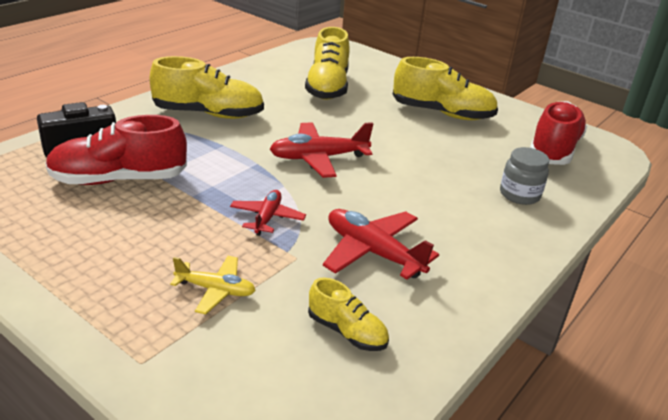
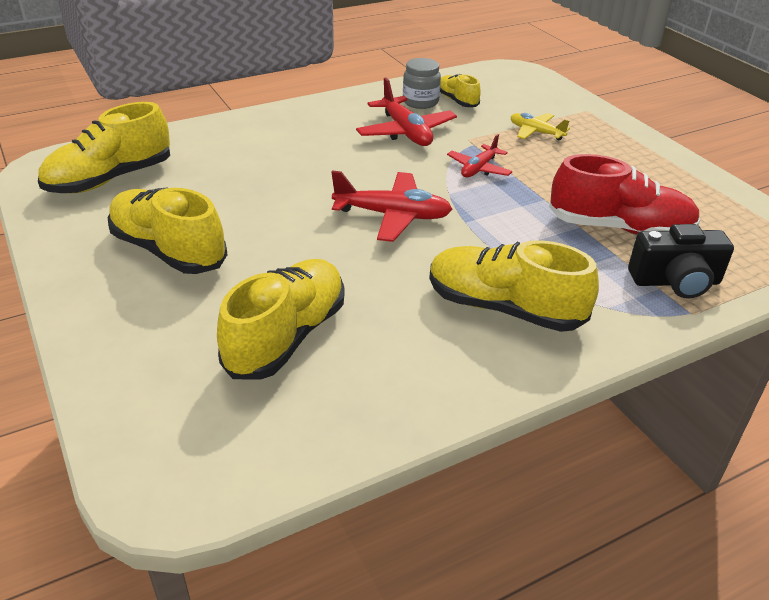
camera: 155 degrees left, 5 degrees up
(519, 195) = (226, 147): grey jar -> grey jar (420, 102)
(554, 149) = (110, 179): red shoe -> yellow shoe

